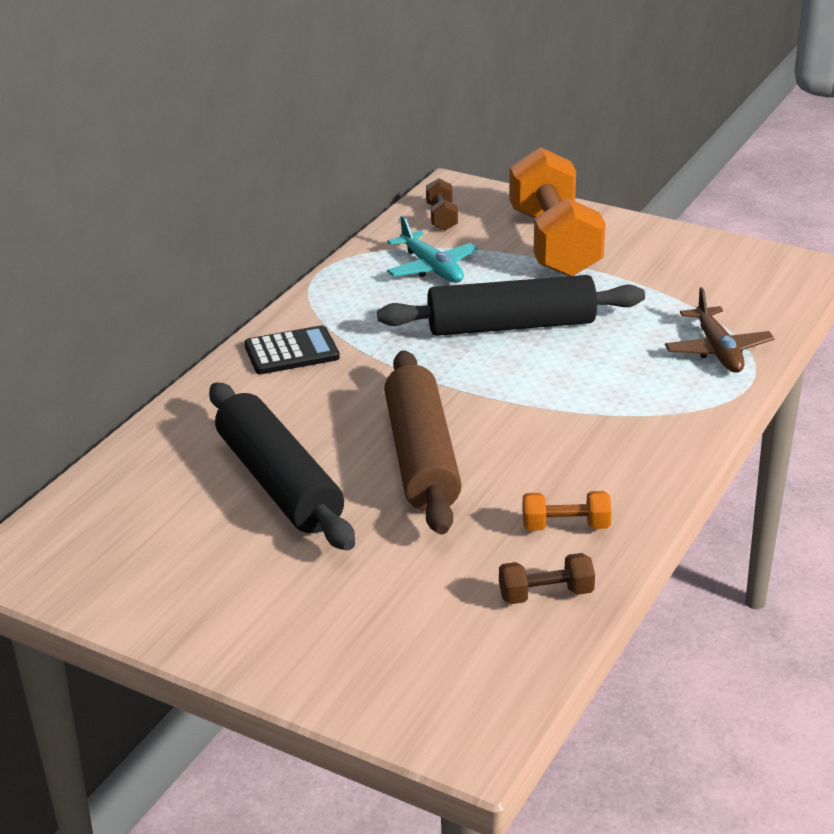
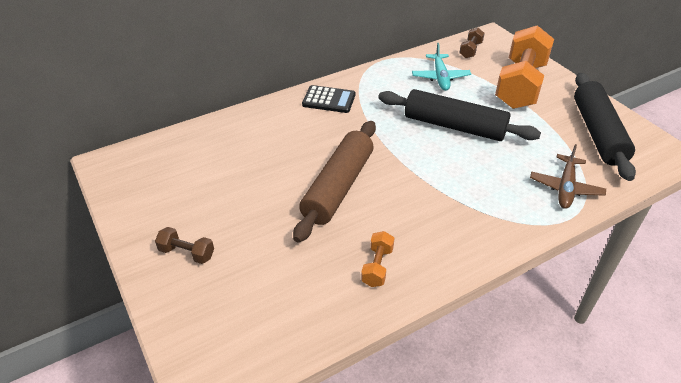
camera: 30 degrees right, 10 degrees up
(279, 483) = (256, 172): black rolling pin -> black rolling pin (597, 133)
(546, 594) = (328, 307): brown dumbbell -> brown dumbbell (187, 253)
(565, 526) = (377, 266): orange dumbbell -> orange dumbbell turned 75 degrees clockwise

